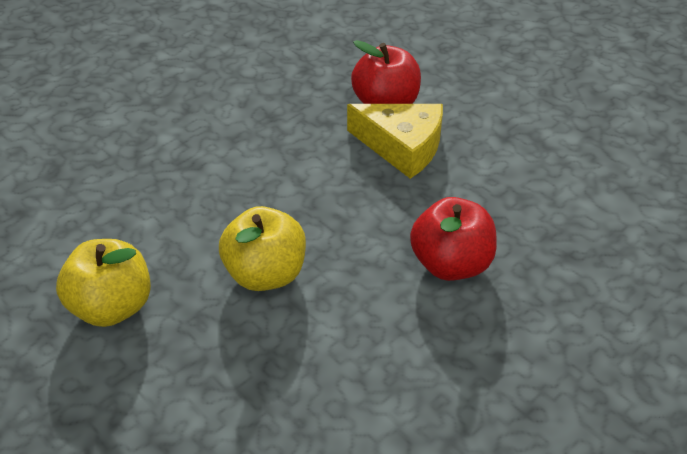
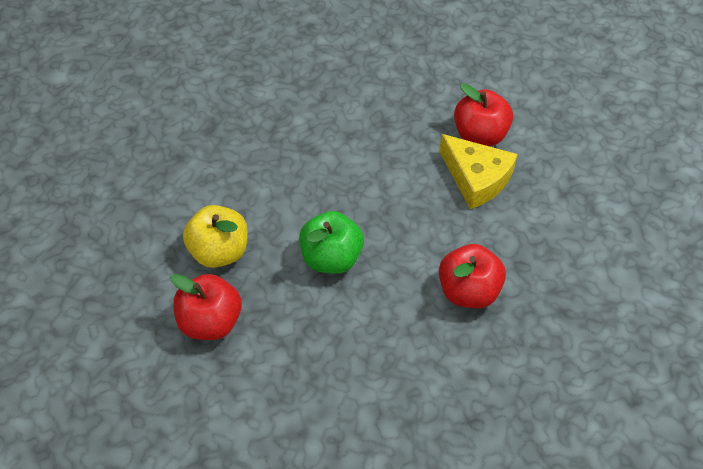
camera: 20 degrees right, 10 degrees up
(129, 397) = (211, 322): none -> red apple
(266, 274) = (331, 258): yellow apple -> green apple

